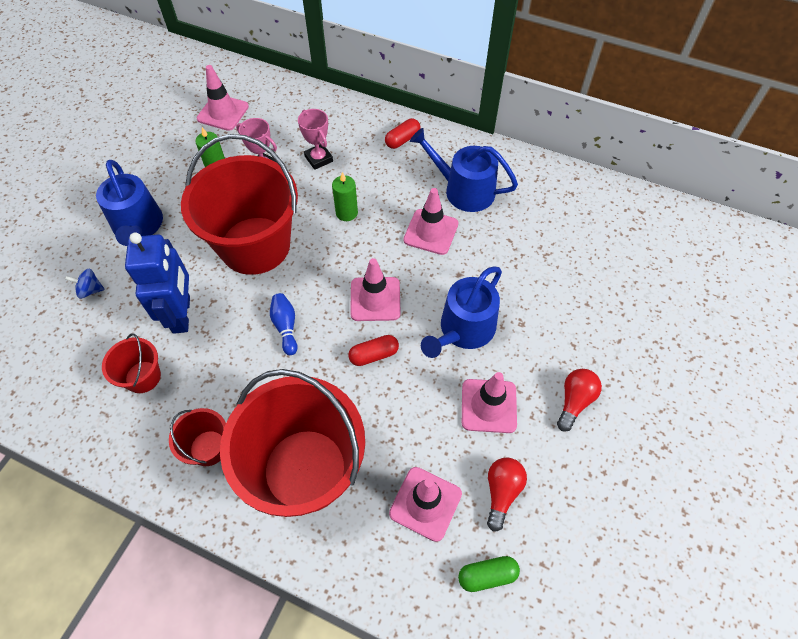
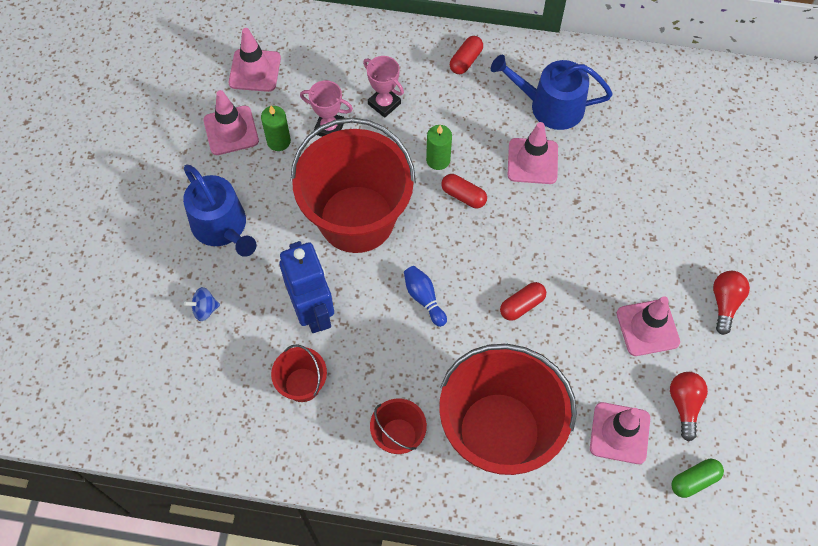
camera: 15 degrees left, 5 degrees up
(357, 247) = (463, 196): none -> red capsule
(375, 299) = (502, 247): pink traffic cone -> pink traffic cone (231, 130)
(463, 330) = (599, 258): blue watering can -> none

